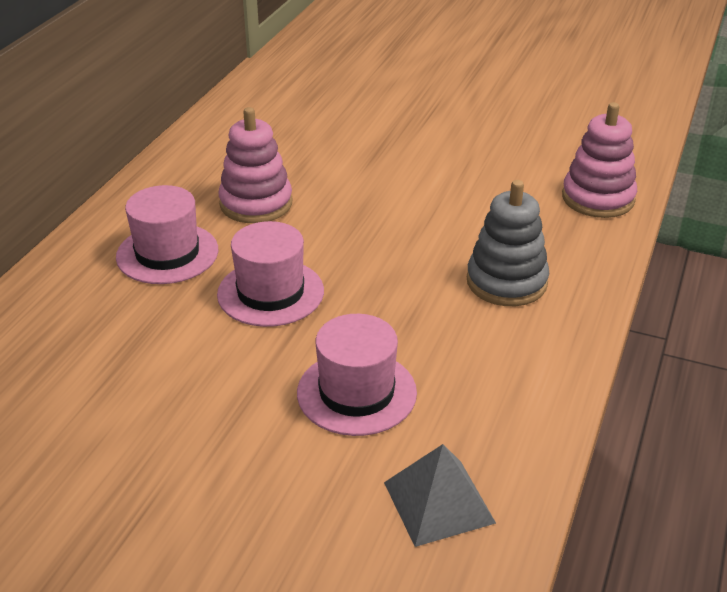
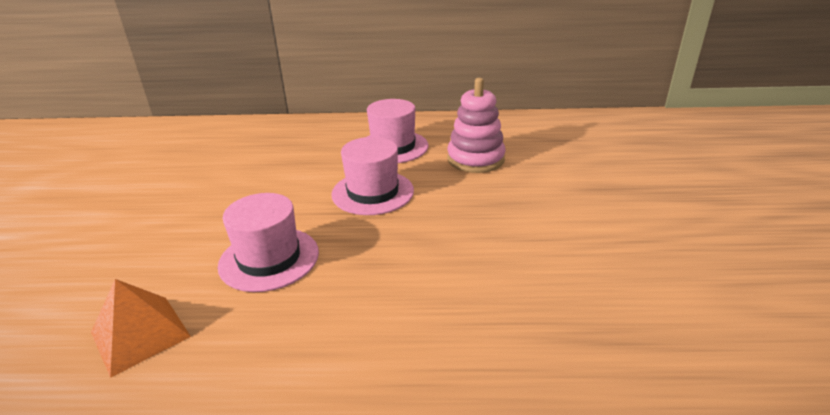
camera: 70 degrees right, 5 degrees down
(439, 502) = (140, 334): grey pyramid -> orange pyramid
(506, 282) = (464, 310): grey stacking toy -> none
(598, 198) = (693, 354): pink stacking toy -> none

